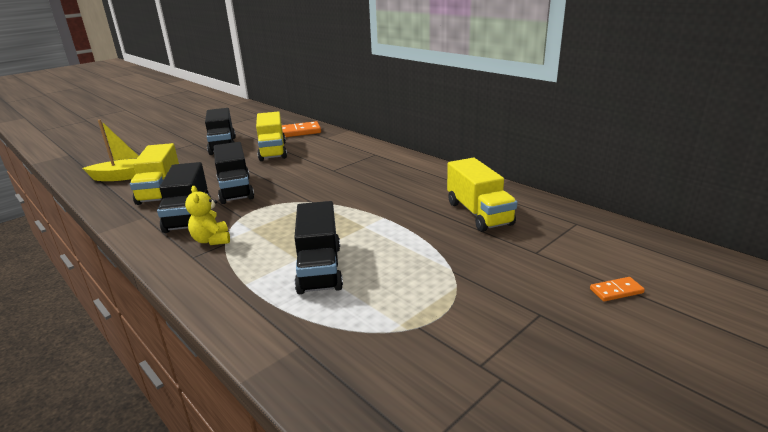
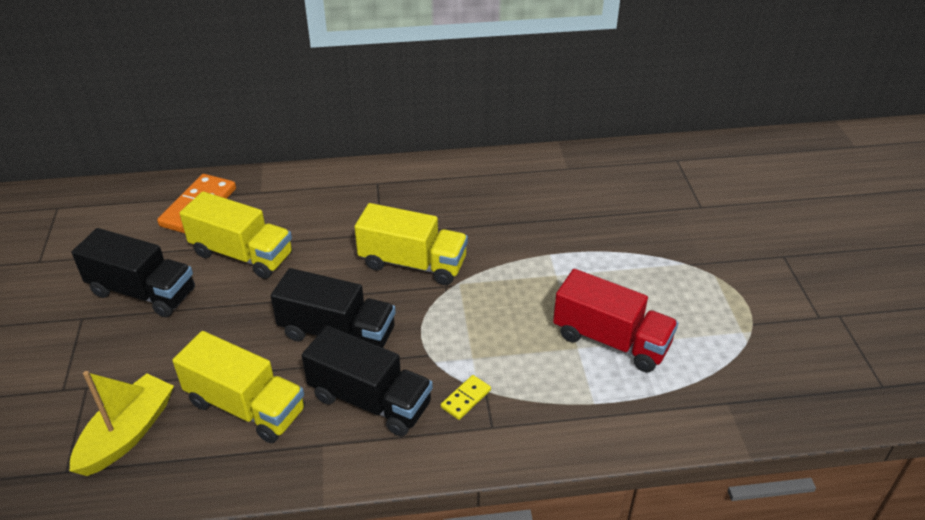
camera: 55 degrees left, 15 degrees up
(212, 240) = (466, 399): yellow teddy bear -> yellow domino
(319, 268) = (611, 340): black truck -> red truck
(479, 213) = (605, 196): yellow truck -> yellow truck (413, 263)
(616, 291) = (785, 205): orange domino -> none

